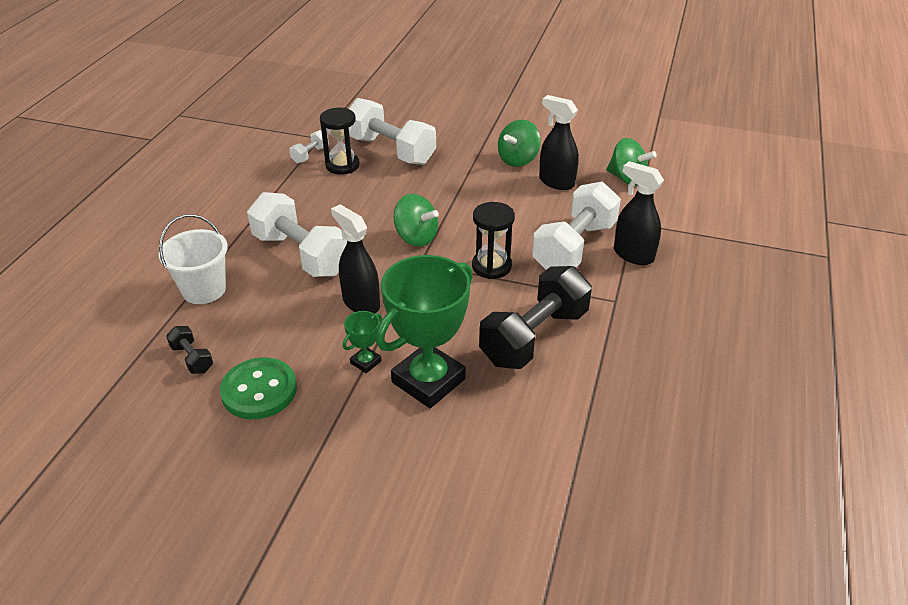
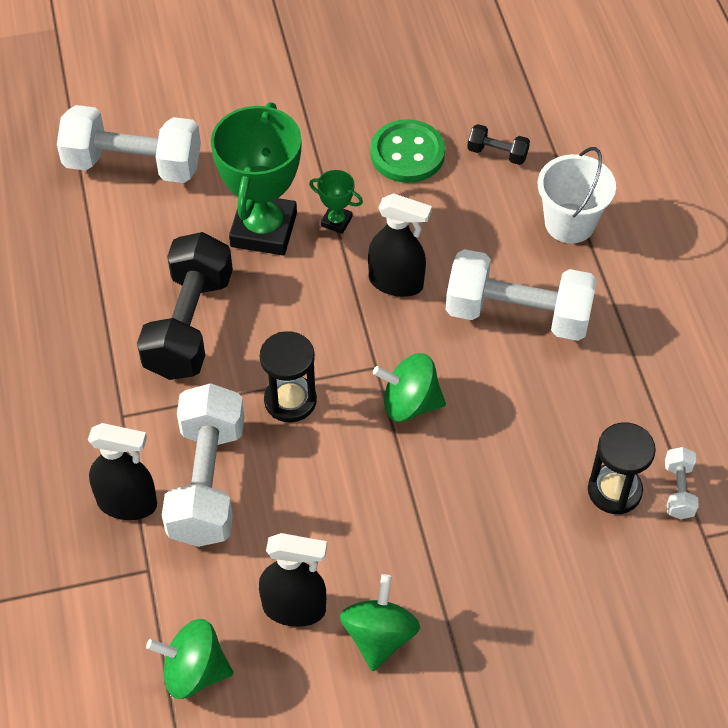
camera: 150 degrees right, 15 degrees up
(365, 362) = (336, 221): green trophy -> green trophy turned 75 degrees counterclockwise
(391, 150) = (578, 560): white dumbbell -> white dumbbell (133, 164)

